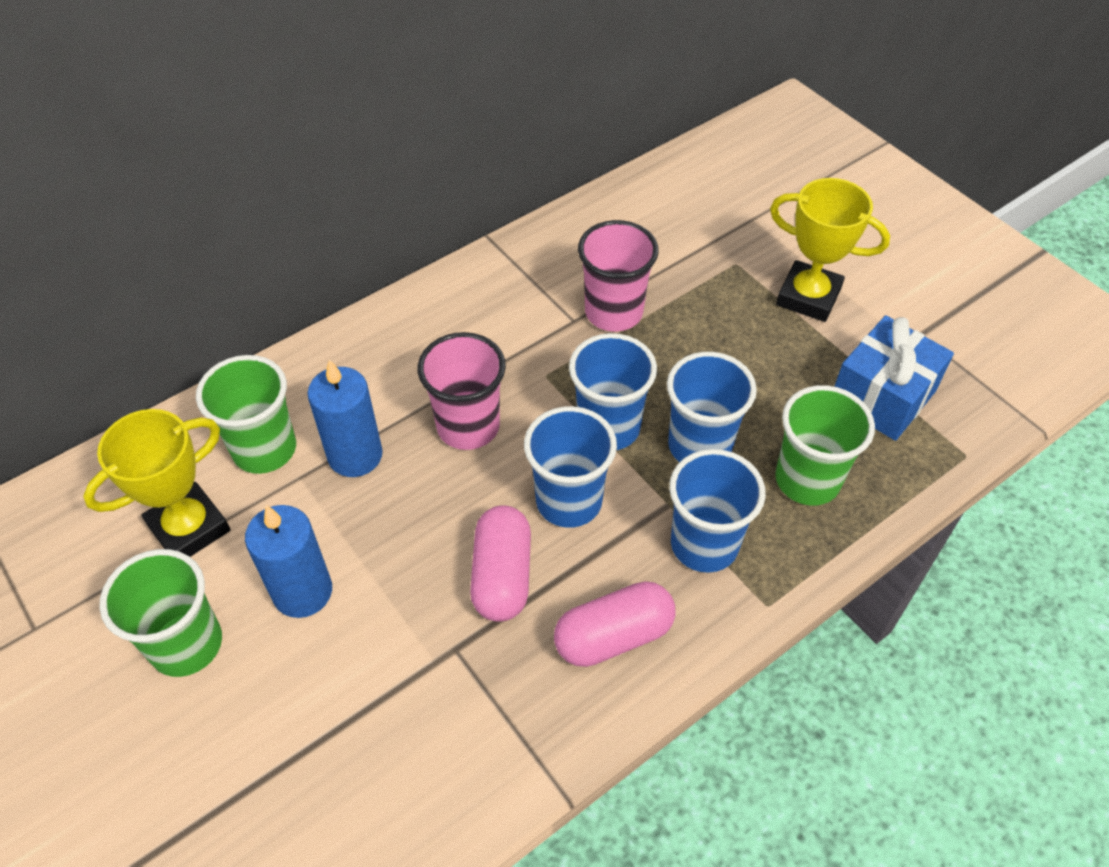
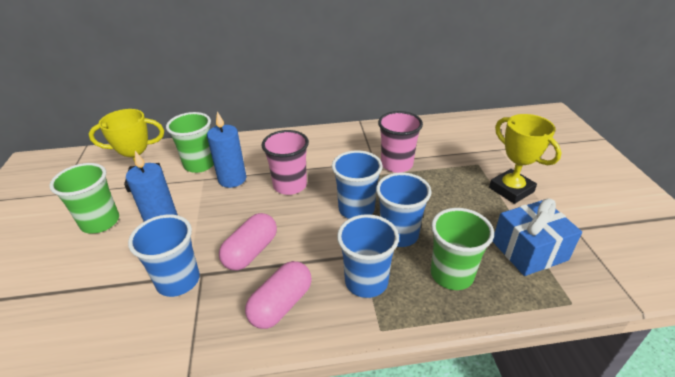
camera: 30 degrees right, 15 degrees down
(569, 501) = (310, 233): blue cup -> blue cup (178, 281)
(613, 636) = (281, 304): pink capsule -> pink capsule turned 60 degrees counterclockwise

